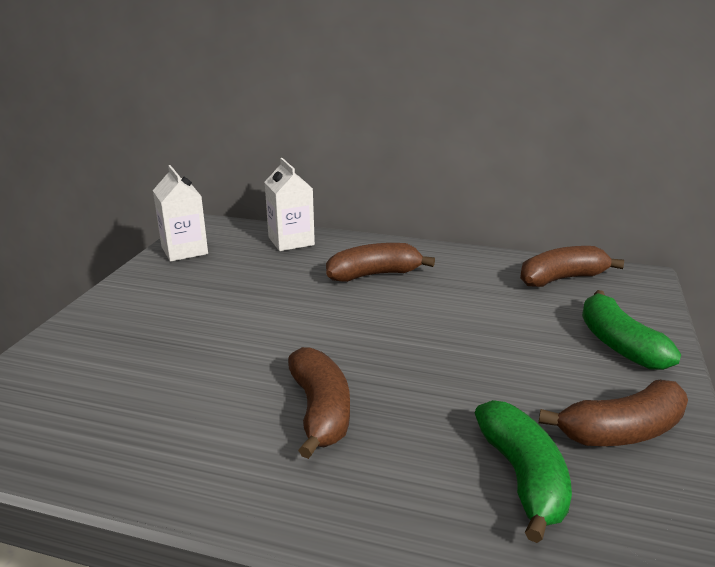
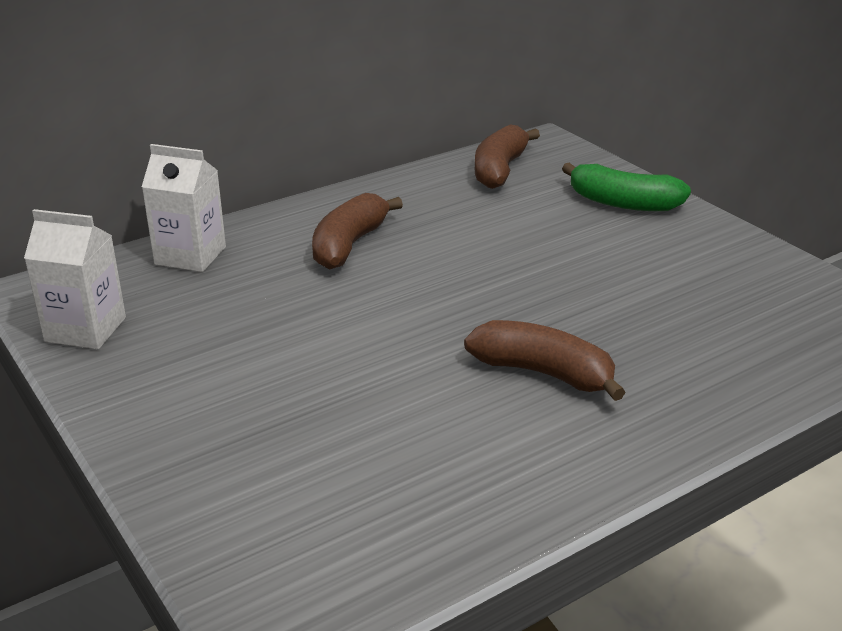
camera: 50 degrees left, 5 degrees up
(522, 477) = (727, 324): green banana -> none
(621, 431) = (721, 261): brown banana -> none

